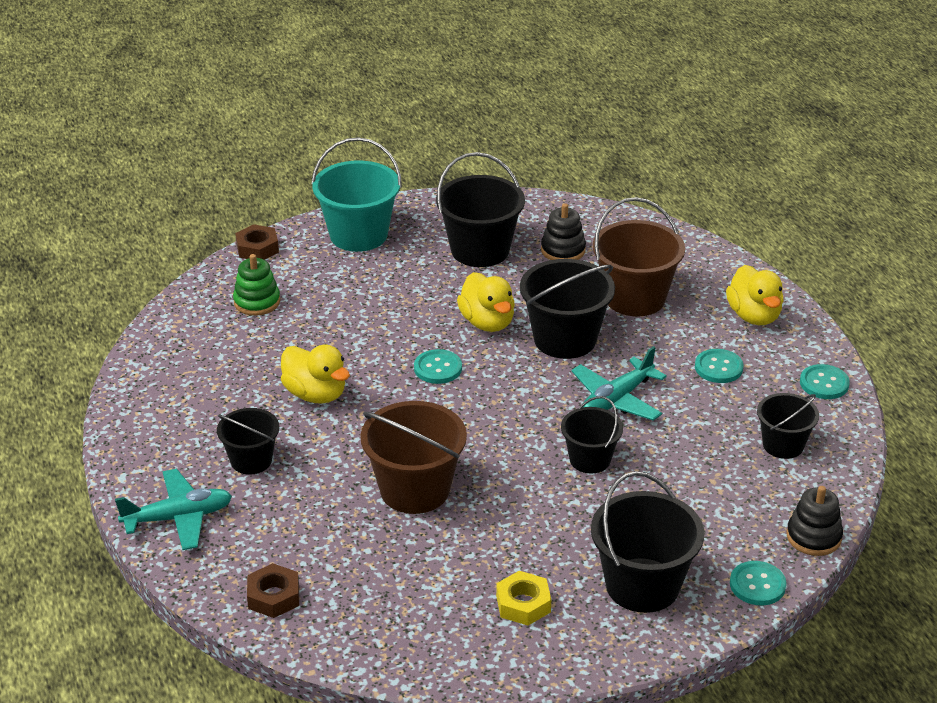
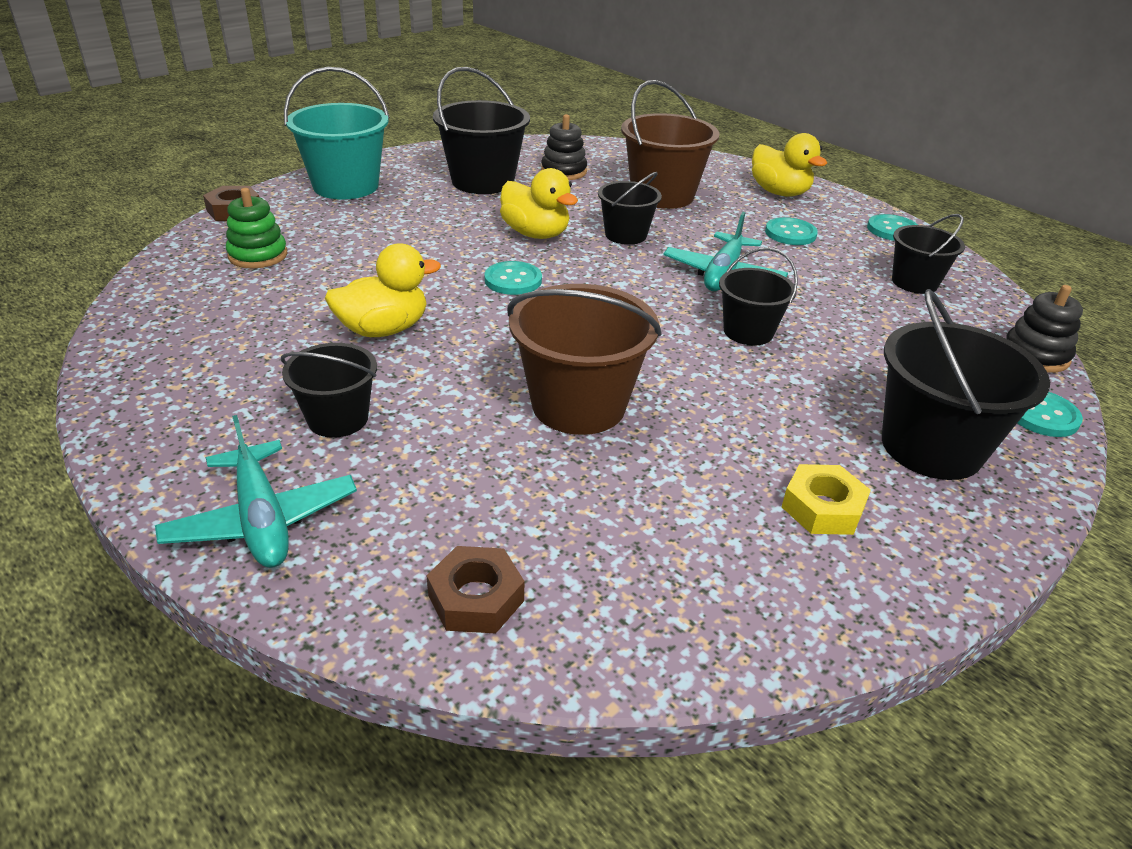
camera: 25 degrees left, 0 degrees up
(178, 518) = (262, 520): turquoise plane -> turquoise plane turned 105 degrees clockwise
(315, 394) = (383, 329): yellow duck -> yellow duck turned 45 degrees counterclockwise
(565, 339) = (625, 235): black bucket -> black bucket, size x0.60

